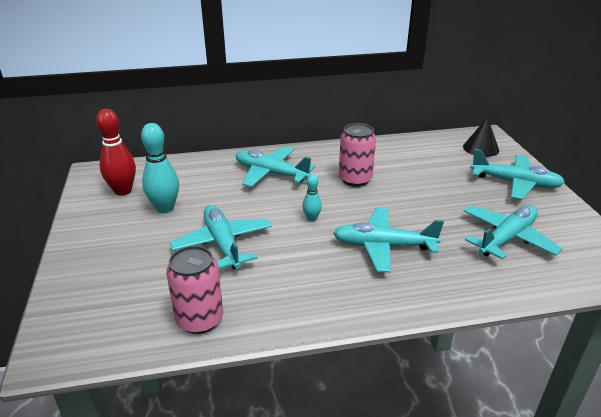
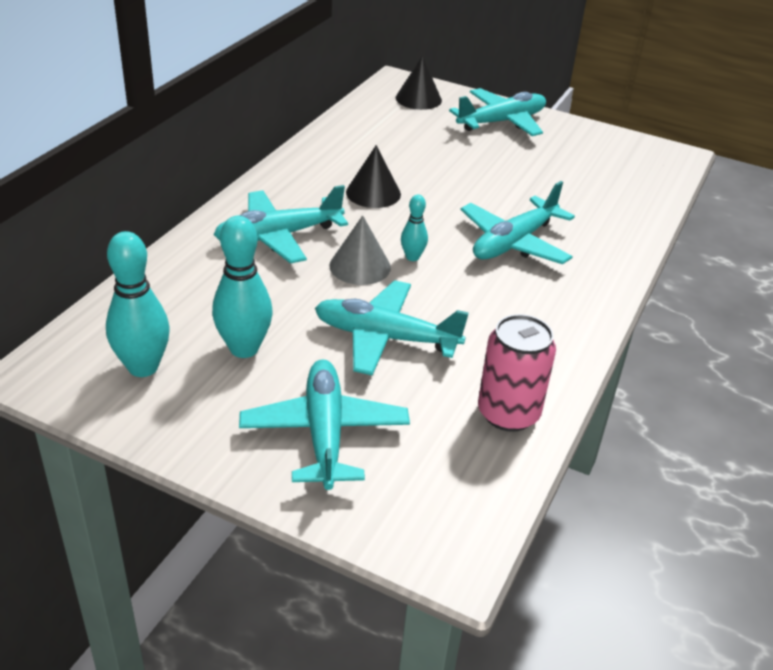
camera: 55 degrees left, 5 degrees up
(123, 191) = (143, 367): red bowling pin -> turquoise bowling pin
(278, 207) = (360, 266): none -> grey cone
(355, 179) = (373, 193): pink can -> black cone
(507, 238) = (577, 177): turquoise plane -> turquoise plane (324, 433)

